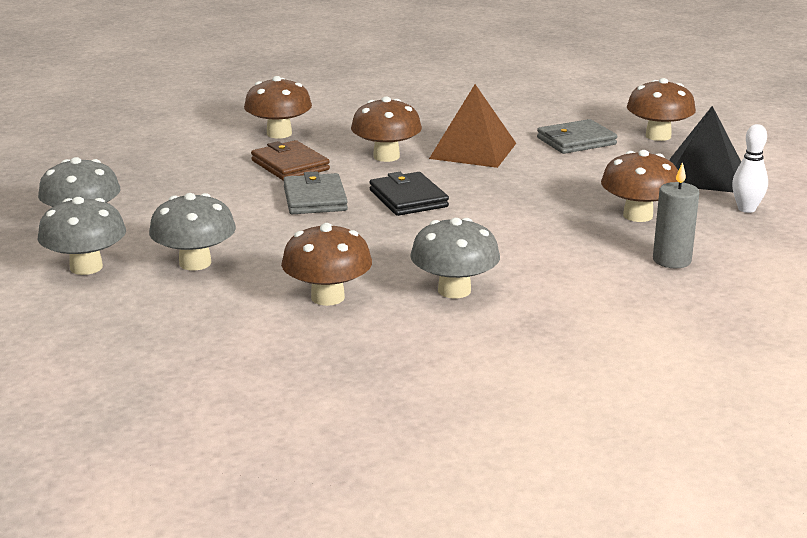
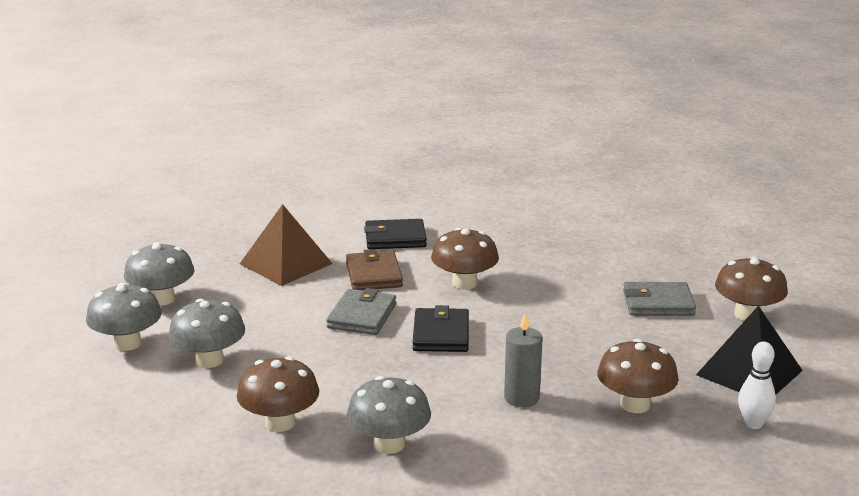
camera: 25 degrees right, 0 degrees up
(279, 134) = (395, 238): brown mushroom -> black wallet
(473, 151) = (548, 293): brown pyramid -> brown pyramid (285, 263)
(671, 260) = (618, 464): grey candle -> grey candle (521, 398)

